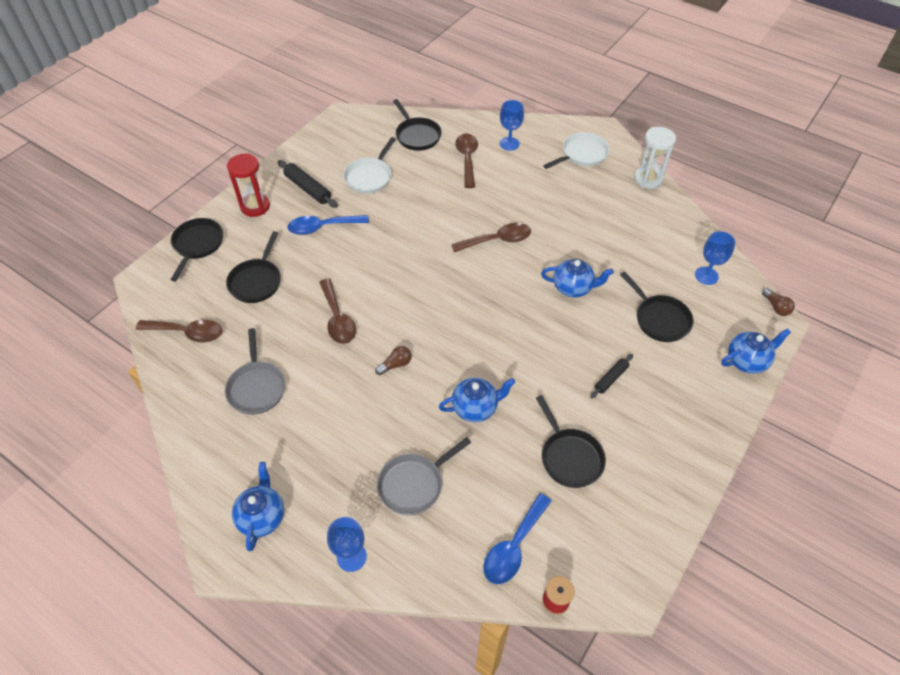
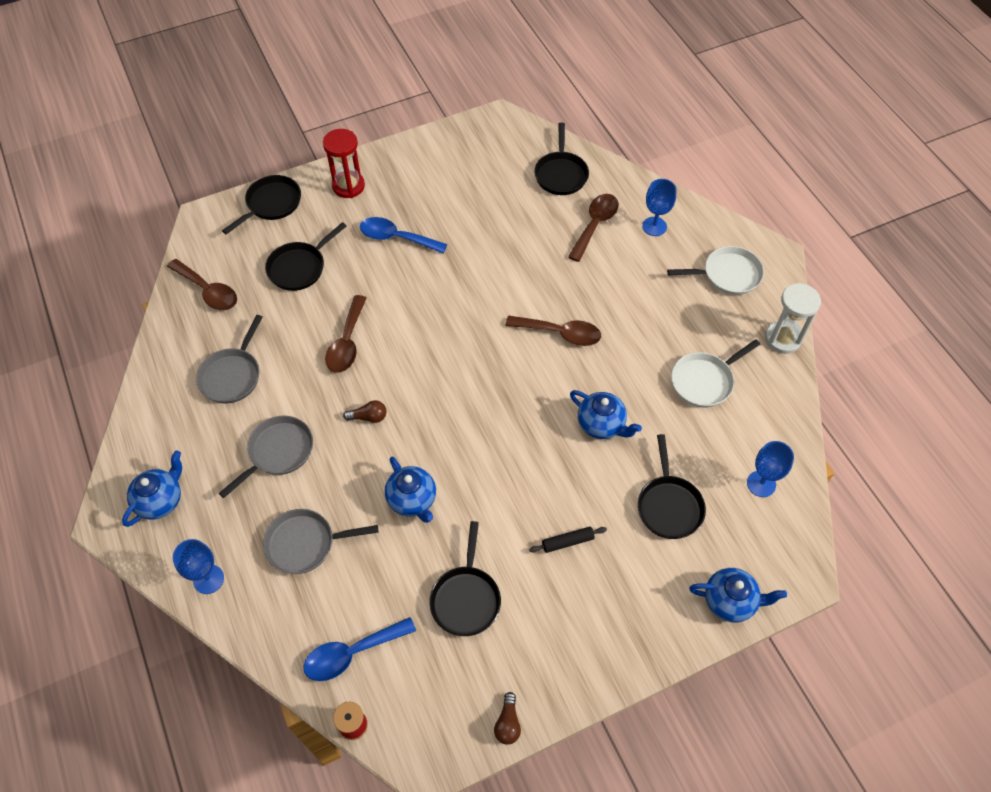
camera: 30 degrees right, 5 degrees up
(308, 188) = (410, 188): black rolling pin -> none
(339, 427) = (278, 452): none -> grey pan
(370, 177) = (480, 202): white pan -> white pan (705, 381)
(475, 407) = (412, 500): blue teapot -> blue teapot turned 45 degrees clockwise
(776, 307) = (814, 560): brown light bulb -> brown light bulb (507, 723)

